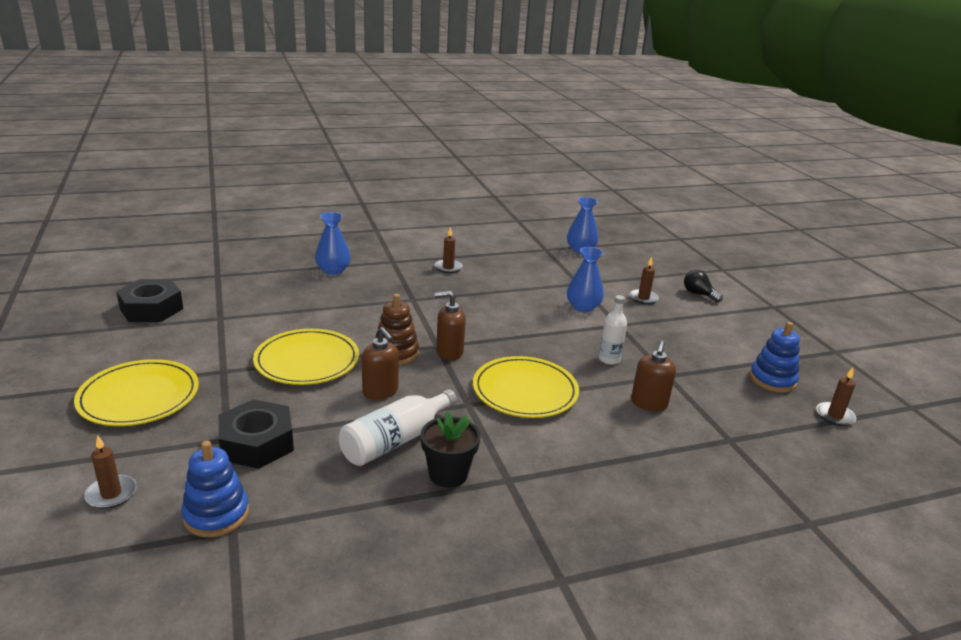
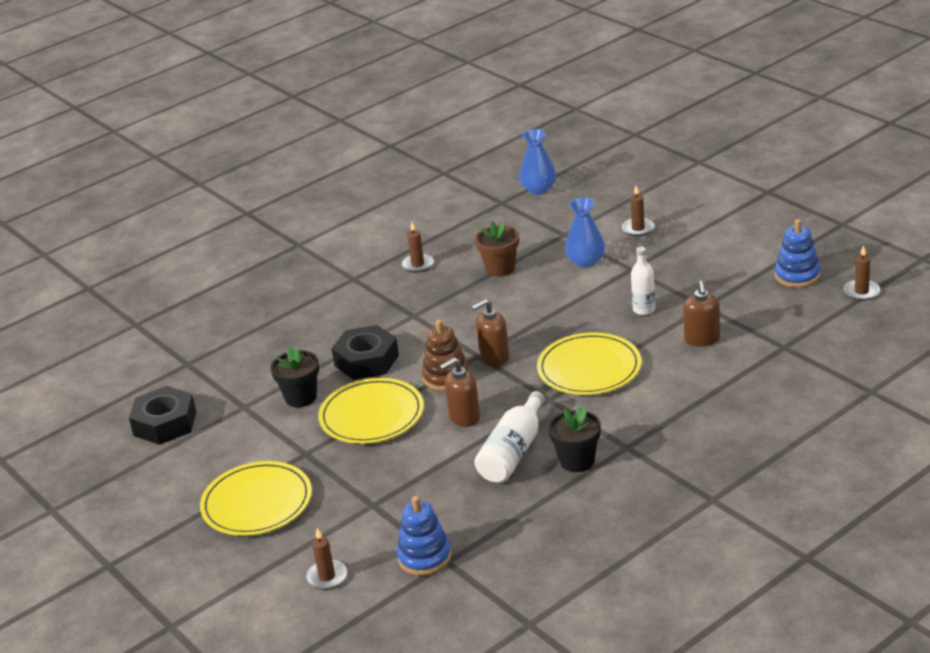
camera: 15 degrees left, 5 degrees up
(257, 443) = (401, 498): black nut -> black nut (366, 360)
(268, 327) = (301, 397): none -> black flower pot
(333, 270) = (302, 313): blue vase -> none
(380, 391) = (464, 417): brown soap dispenser -> brown soap dispenser turned 120 degrees clockwise
(509, 290) = (500, 268): none -> brown flower pot
(698, 294) = (689, 203): black light bulb -> none

